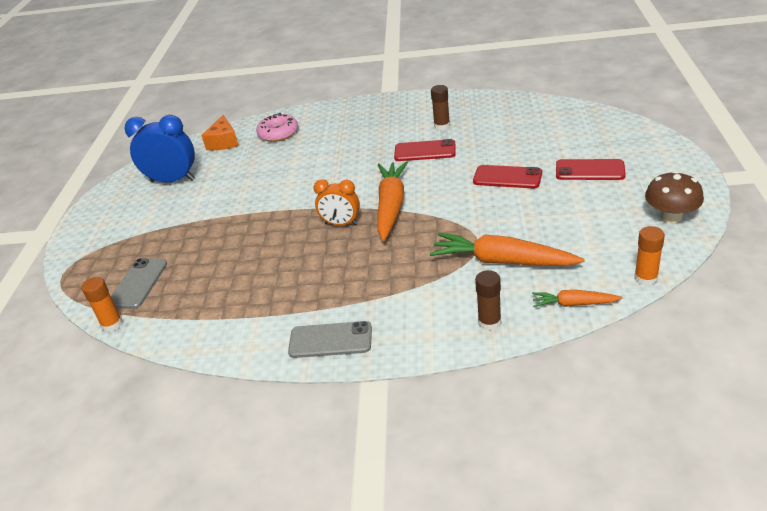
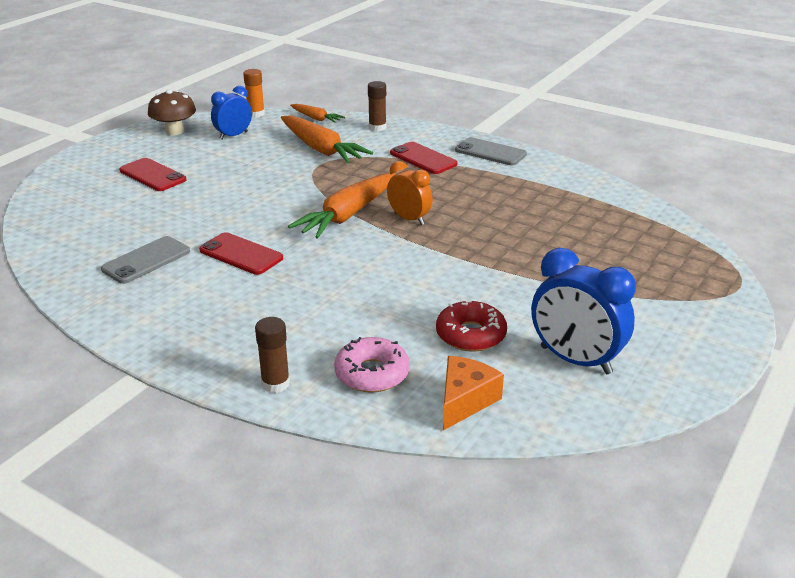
camera: 155 degrees left, 5 degrees down
(112, 324) = (674, 219): orange glue stick -> none
(138, 283) = (645, 243): grey phone -> grey phone (146, 260)
(239, 169) = (470, 335): none -> red donut
(442, 126) = (176, 276): brown glue stick -> brown glue stick (275, 383)
(507, 177) = (218, 197): red phone -> red phone (423, 159)
(609, 238) = (233, 135): none -> blue clock

